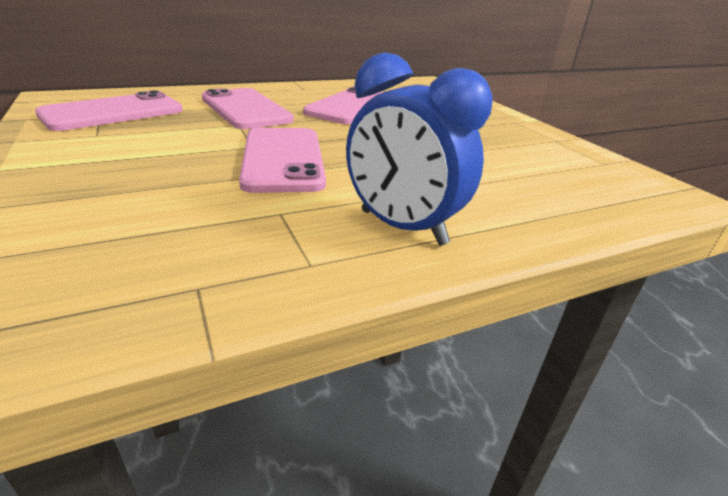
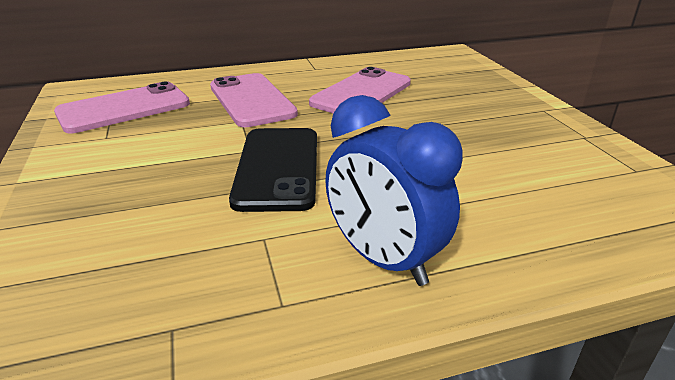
camera: 10 degrees right, 0 degrees up
(283, 159) = (278, 168): pink phone -> black phone

